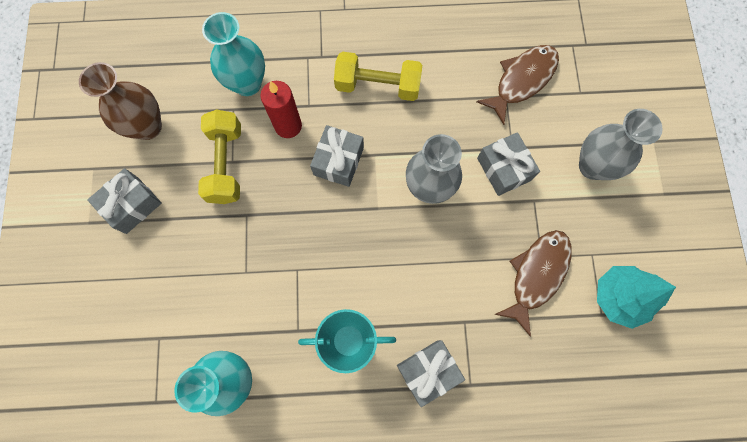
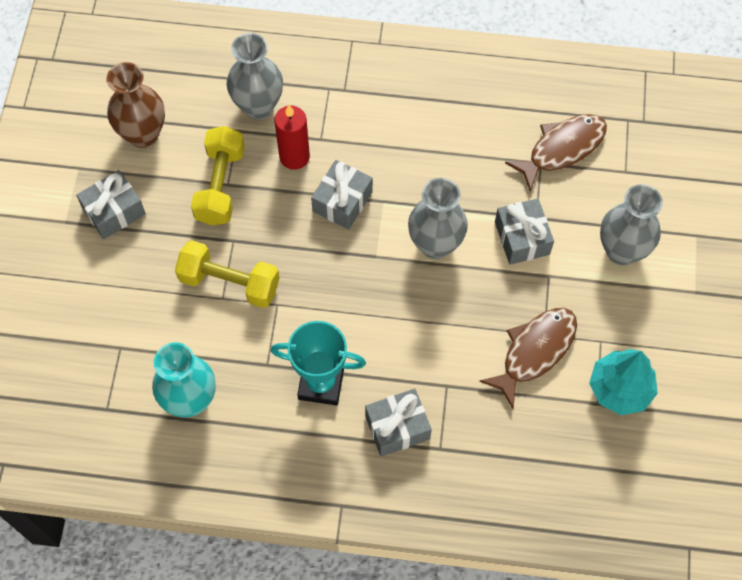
camera: 10 degrees right, 10 degrees down
(247, 83) = (258, 106): turquoise vase -> grey vase
(378, 86) = (400, 130): yellow dumbbell -> yellow dumbbell (229, 283)

